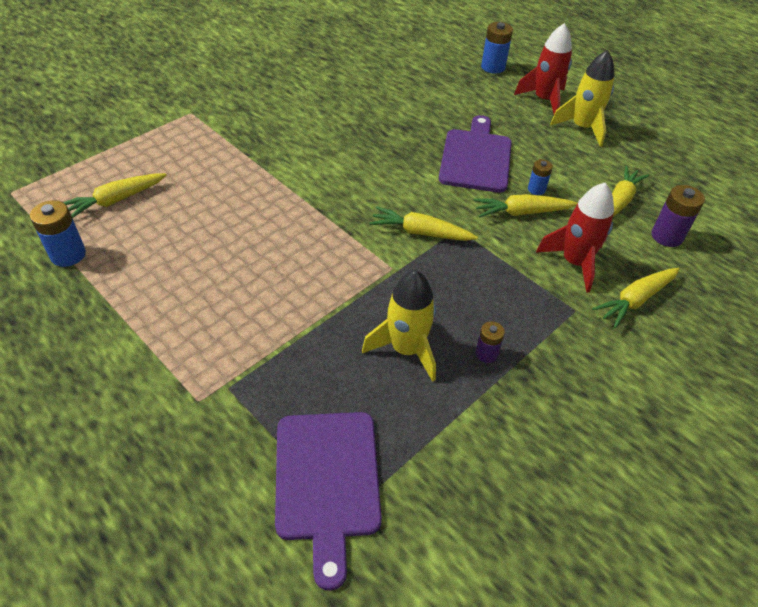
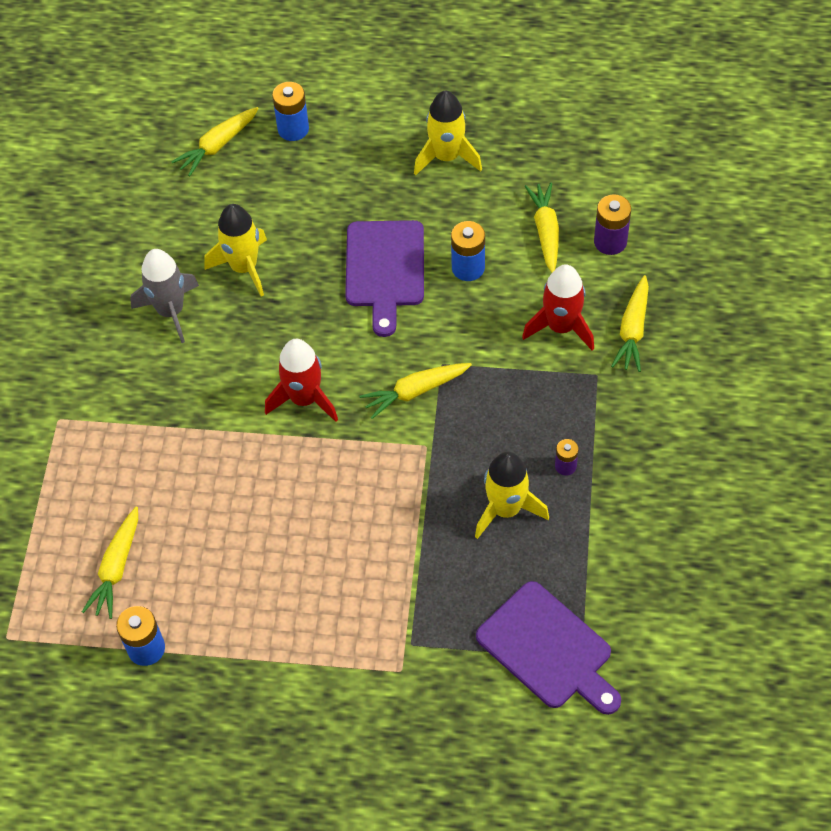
camera: 35 degrees left, 10 degrees up
(317, 103) = (170, 311): none -> grey rocket
(386, 108) = (244, 267): none -> yellow rocket
(476, 158) = (385, 269): purple cutting board -> purple cutting board turned 150 degrees counterclockwise
(521, 212) = (477, 305): yellow carrot -> yellow carrot (217, 146)
(536, 189) = (468, 268): blue battery -> blue battery, size x1.64
(544, 100) = (382, 143): red rocket -> red rocket (304, 399)

